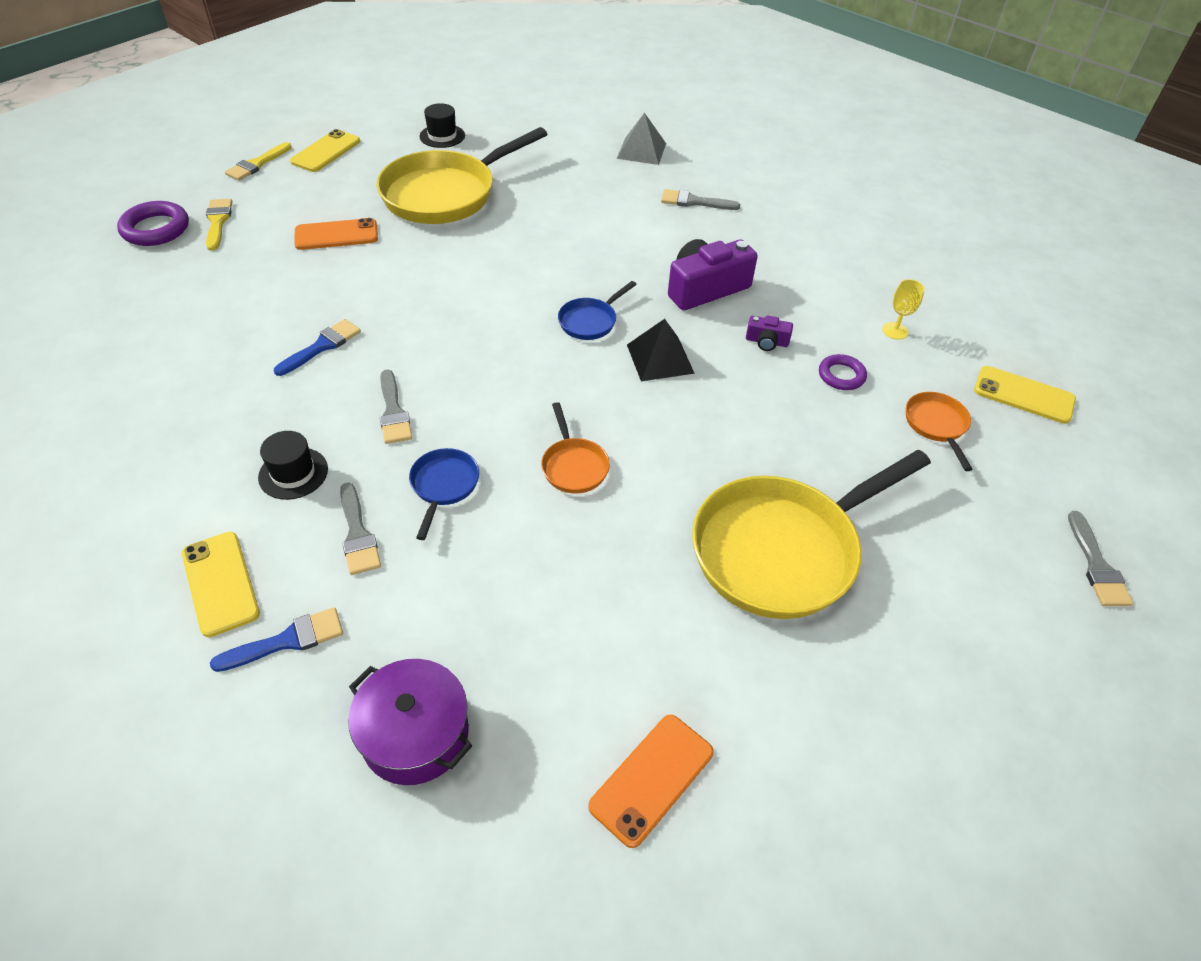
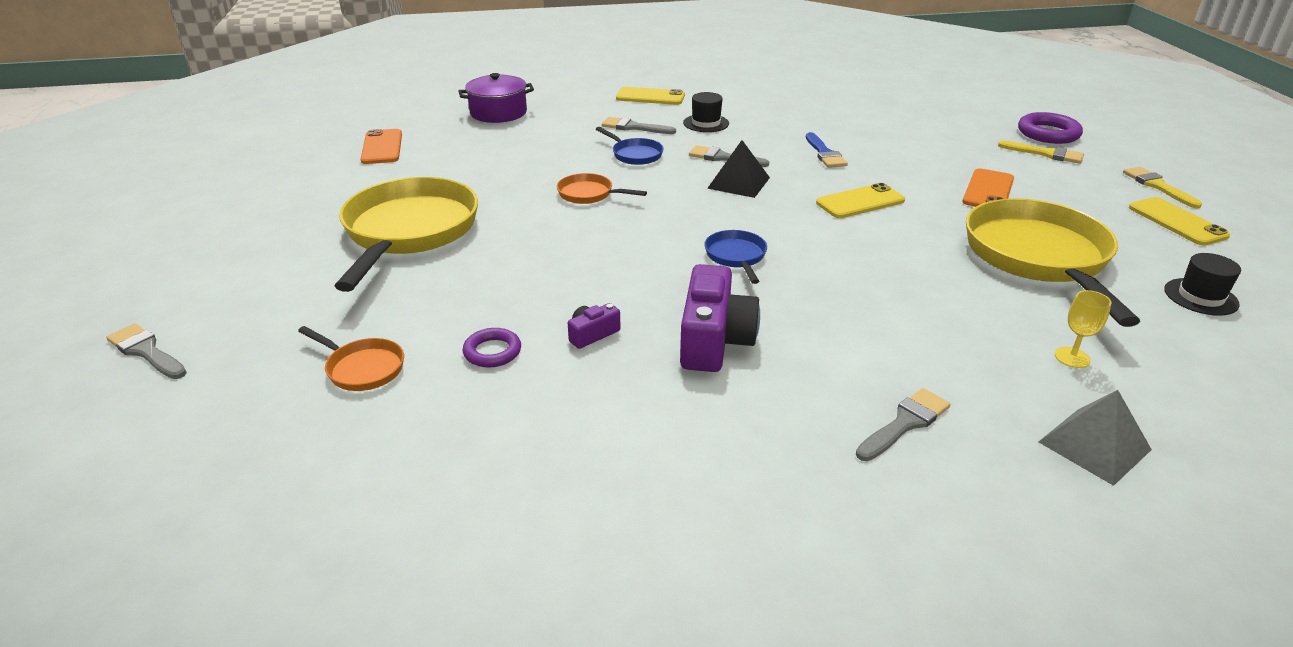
camera: 130 degrees right, 15 degrees down
(287, 640) = (592, 102): blue brush -> none
(660, 358) = (646, 268): black pyramid -> black pyramid (739, 183)
(895, 331) = (490, 433): yellow goblet -> yellow goblet (1072, 357)
(1023, 395) = (284, 461): yellow phone -> yellow phone (860, 202)

